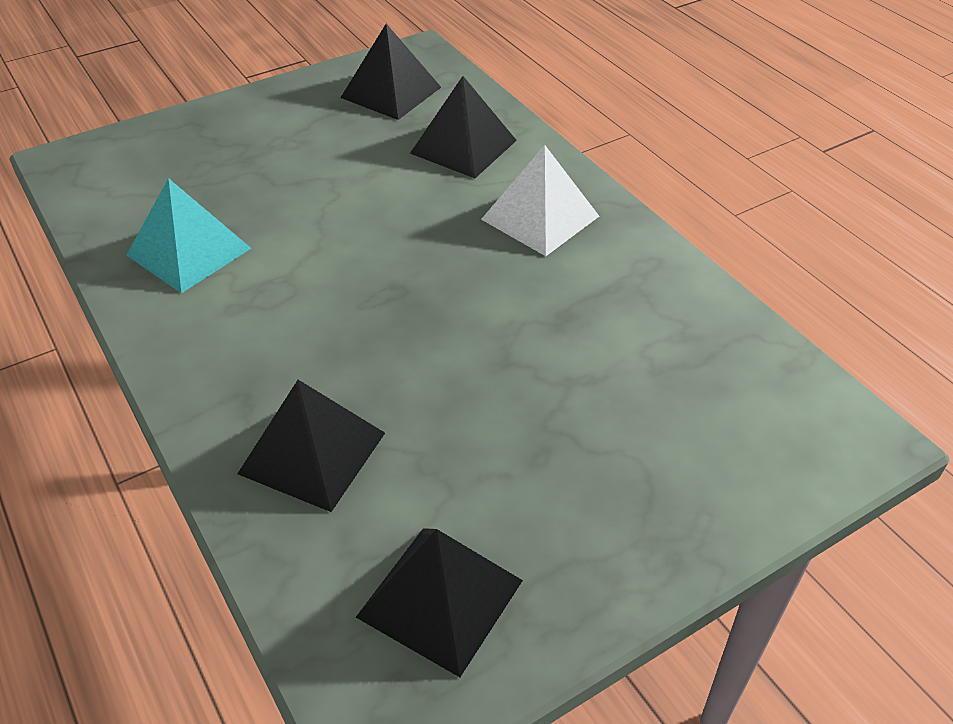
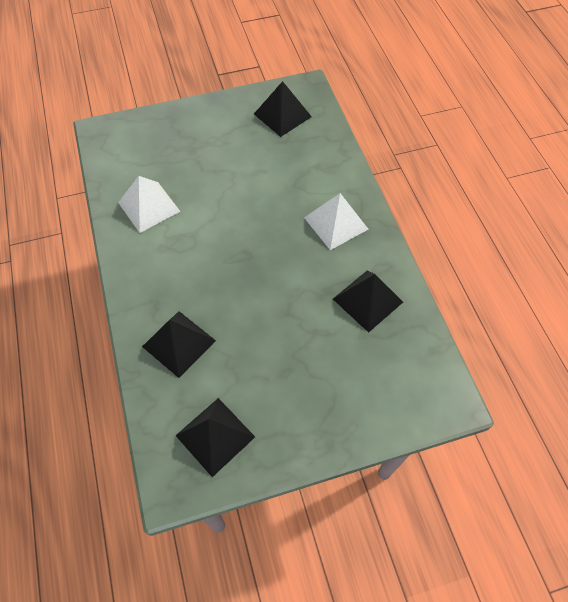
camera: 15 degrees right, 15 degrees up
(189, 251) = (149, 207): turquoise pyramid -> white pyramid
(463, 146) = (310, 164): black pyramid -> black pyramid (367, 300)

